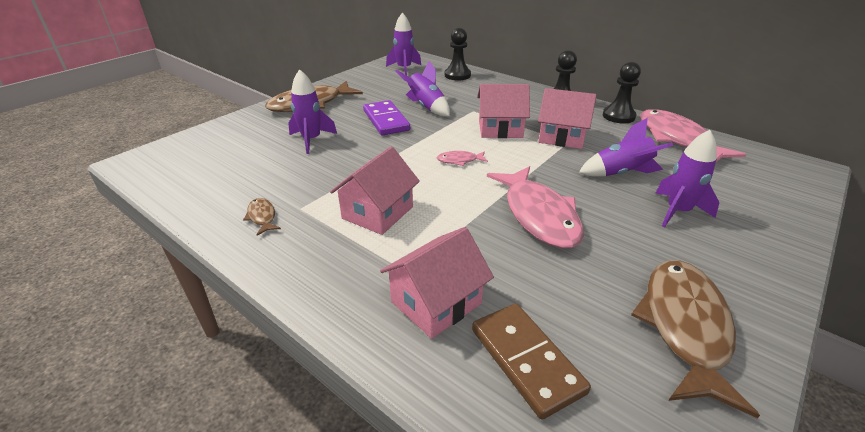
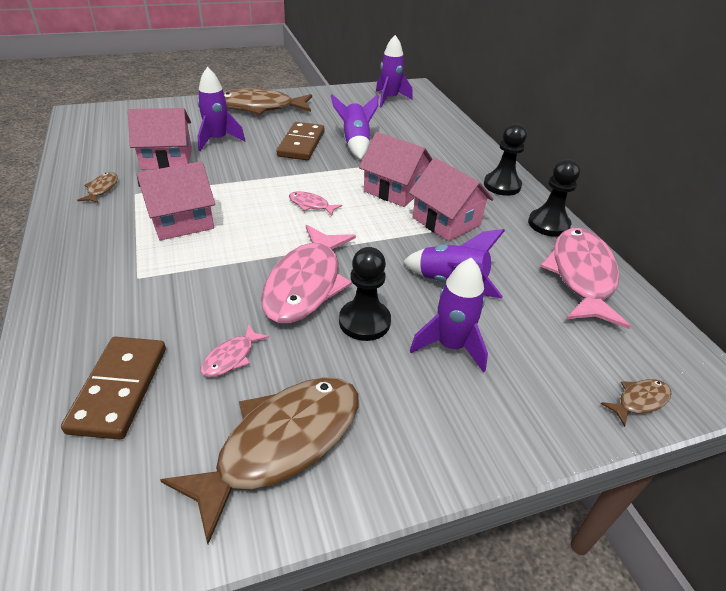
camera: 30 degrees right, 5 degrees up
(386, 120) = (301, 144): purple domino -> brown domino
(436, 302) = (122, 311): pink house -> pink house (167, 159)
(457, 75) = (434, 121): black pawn -> black pawn (364, 322)
(568, 290) = (231, 357): none -> pink fish
(799, 194) = (639, 401): none -> brown fish

